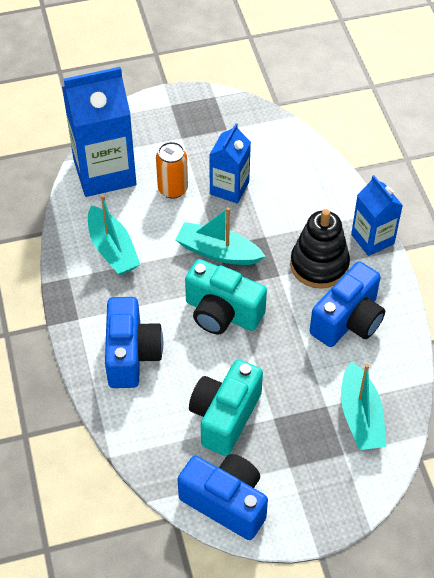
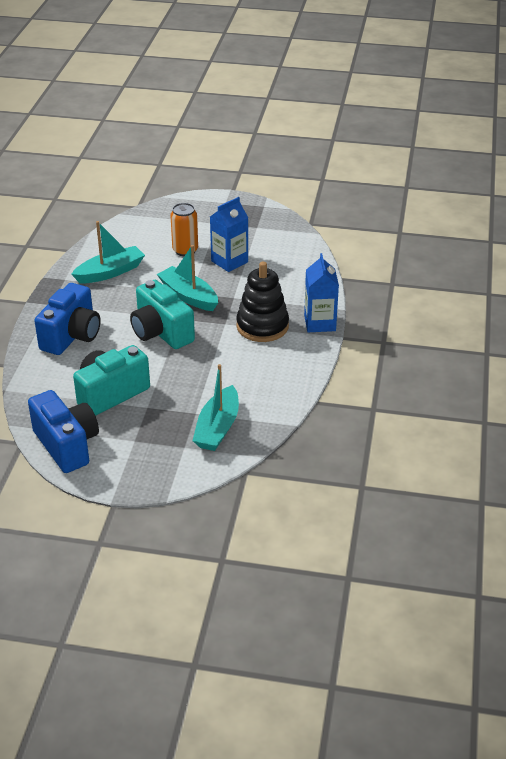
camera: 25 degrees right, 15 degrees down
(104, 172) = (142, 227): blue carton -> none
(112, 249) = (110, 272): turquoise boat -> turquoise boat turned 120 degrees counterclockwise
(348, 320) = (257, 366): blue camera -> none

